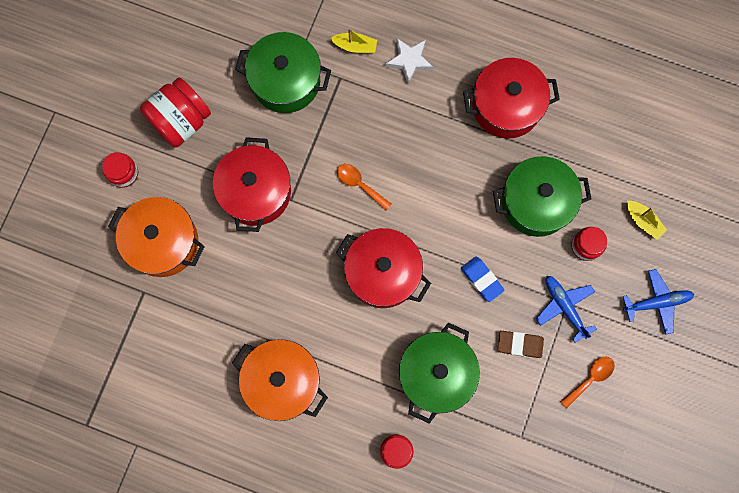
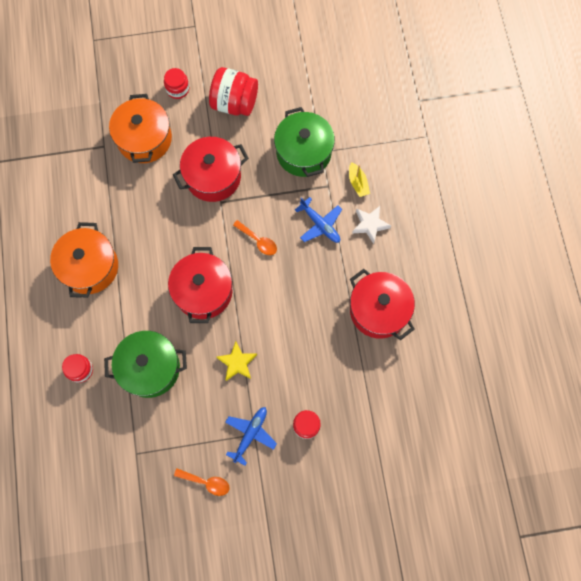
camera: 60 degrees right, 5 degrees down
(359, 184) = (258, 241): orange spoon -> orange spoon turned 120 degrees clockwise
(482, 279) = (237, 363): blue eraser -> yellow star
(520, 344) = (204, 416): brown eraser -> none
(536, 202) = (318, 371): green pot -> none
(643, 221) = (350, 459): yellow boat -> none
(656, 302) = (293, 503): blue plane -> blue plane (320, 224)

